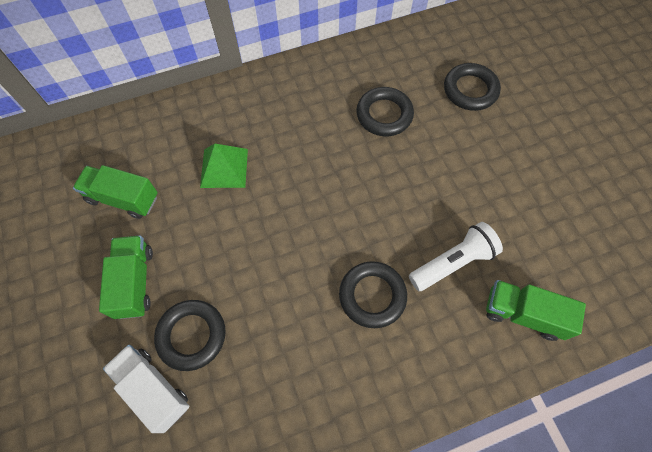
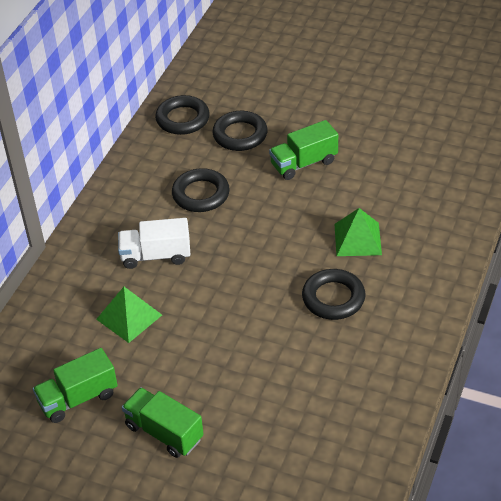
camera: 45 degrees left, 20 degrees down
(153, 389) = (266, 469): white truck -> white truck (156, 256)
(192, 335) = (249, 421): black ring -> black ring (182, 119)
(453, 262) = (357, 239): white flashlight -> green pyramid
(523, 314) = (431, 230): green truck -> green truck (304, 163)

